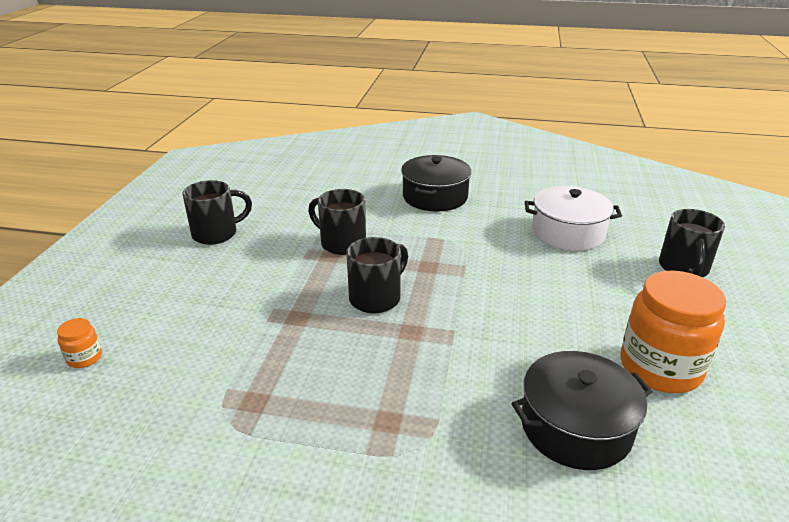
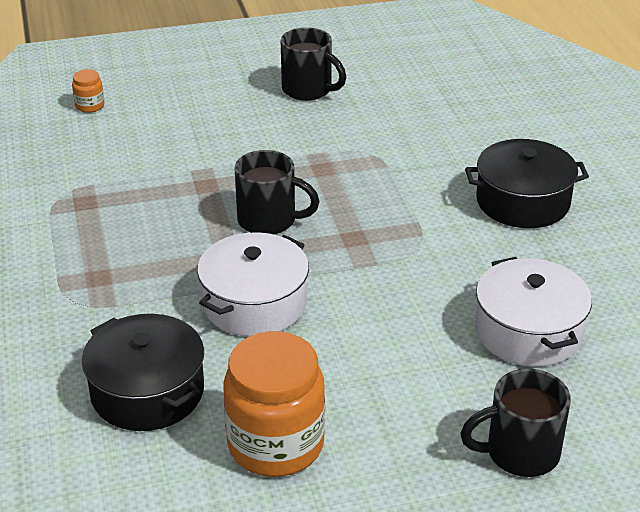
camera: 65 degrees right, 5 degrees up
(341, 243) = (353, 168): black mug -> none
(481, 334) = (254, 303): none -> white pot

